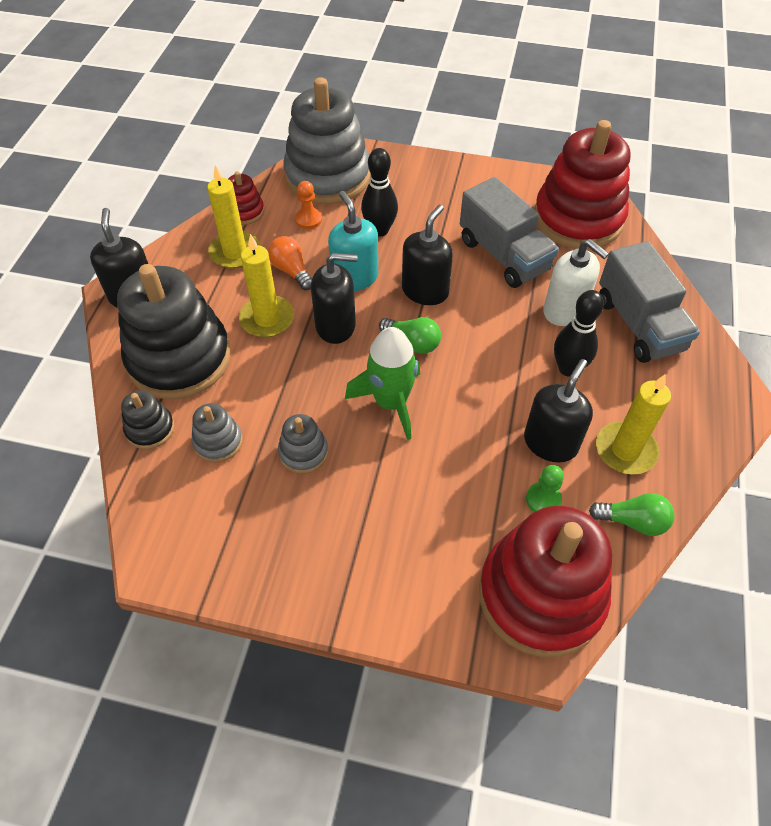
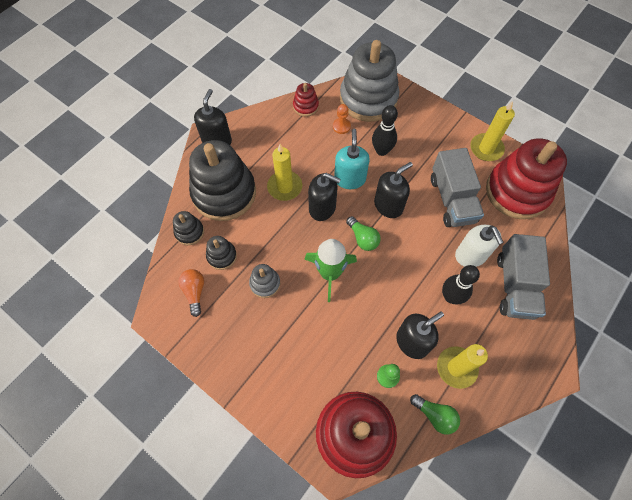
camera: 25 degrees right, 10 degrees up
(218, 442) = (222, 256): grey stacking toy -> black stacking toy
(235, 252) = (287, 133): yellow candle -> yellow candle (486, 149)
(291, 271) = (314, 159): orange light bulb -> orange light bulb (195, 292)

